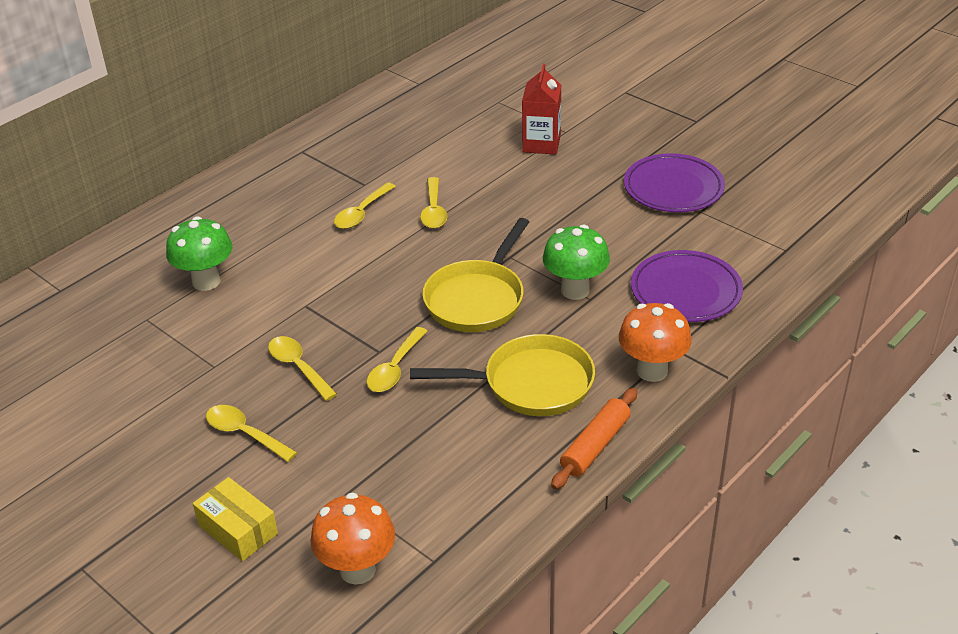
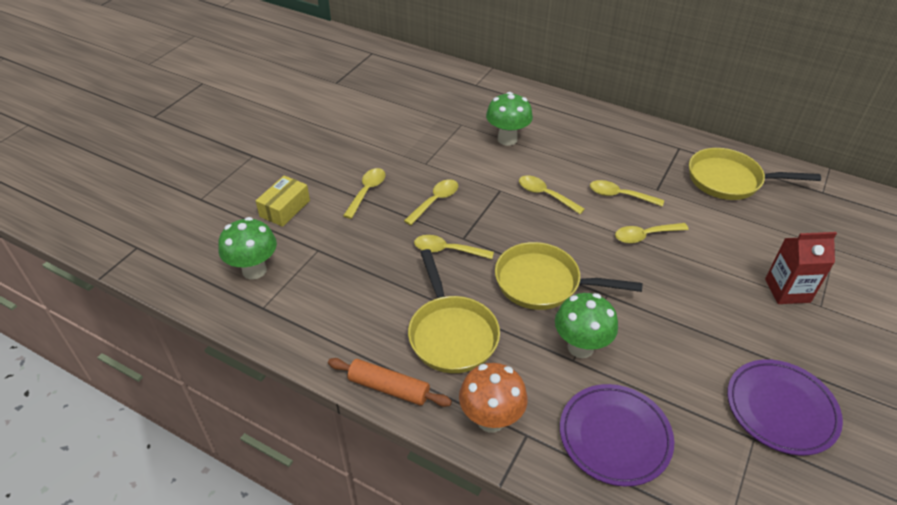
camera: 75 degrees right, 5 degrees up
(333, 269) = (545, 195): none -> yellow spoon
(357, 569) = (254, 270): orange mushroom -> green mushroom
(374, 133) = (729, 180): none -> yellow pan

